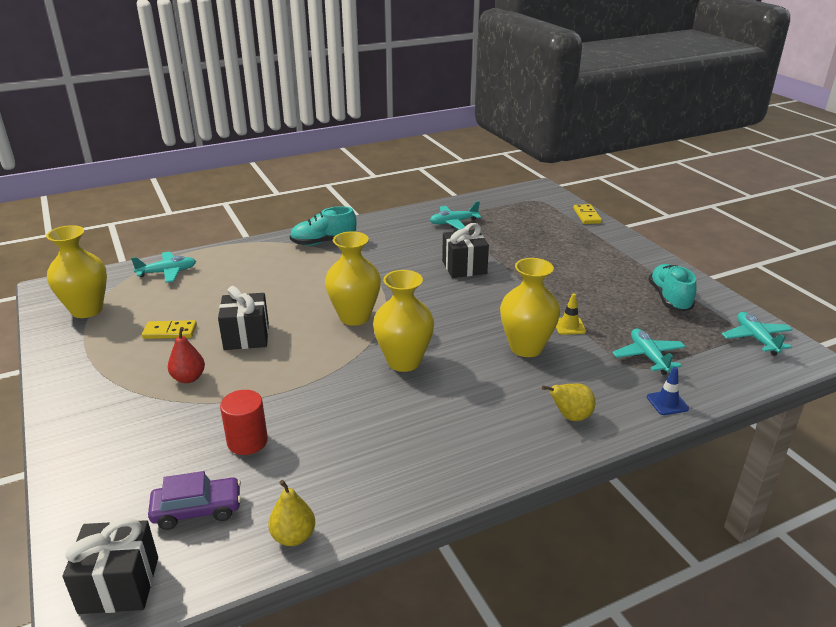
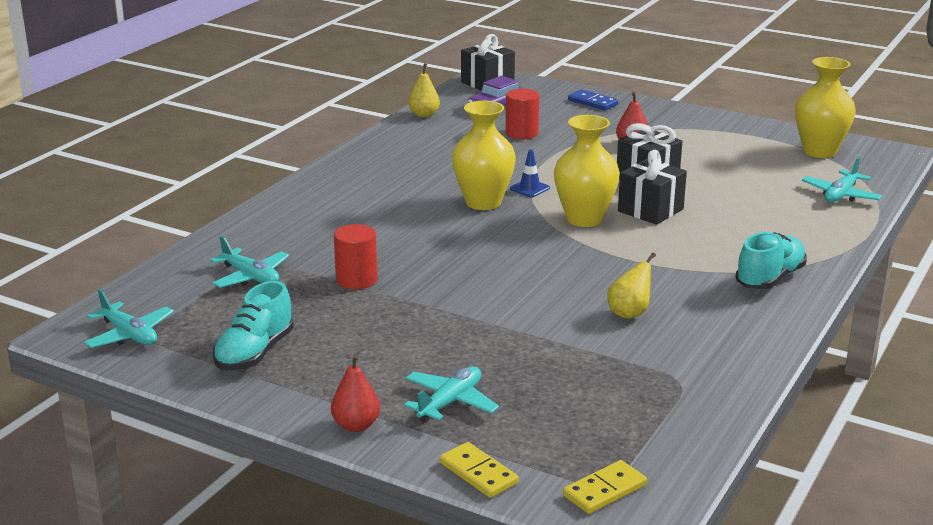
camera: 145 degrees right, 5 degrees down
(97, 464) = (592, 102): none -> blue domino
(170, 332) = (715, 161): yellow domino -> yellow domino (604, 490)
(453, 222) = (666, 372): turquoise plane -> turquoise plane (450, 402)
(464, 267) = (552, 307): black gift -> black gift (650, 210)
(526, 347) = (383, 246): yellow vase -> none
(569, 326) = (356, 280): yellow traffic cone -> red cylinder
(570, 417) = (297, 211): yellow pear -> yellow pear (629, 313)
(630, 247) = (356, 425): none -> red pear
(667, 403) = (215, 244): blue traffic cone -> blue traffic cone (529, 188)
(669, 298) = (255, 353): turquoise shoe -> turquoise shoe turned 60 degrees clockwise

